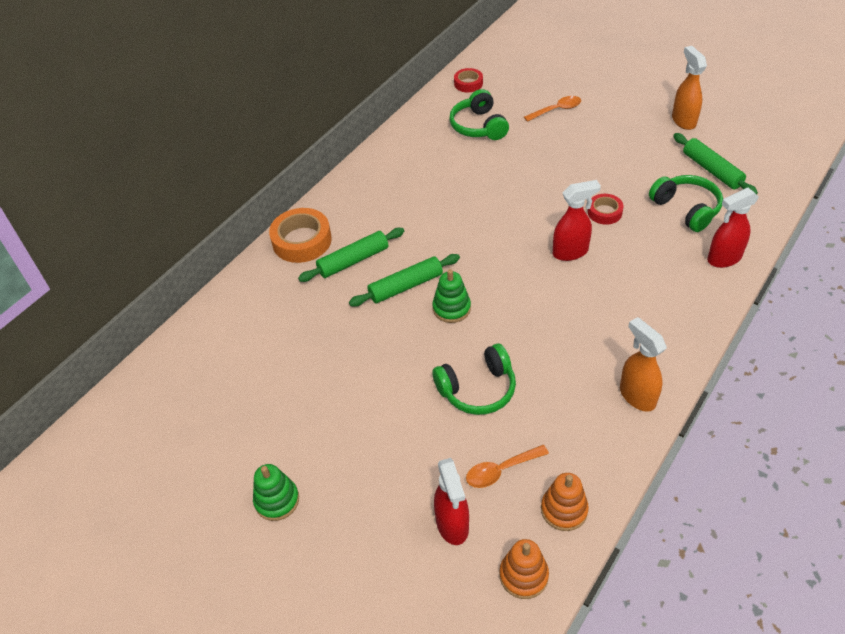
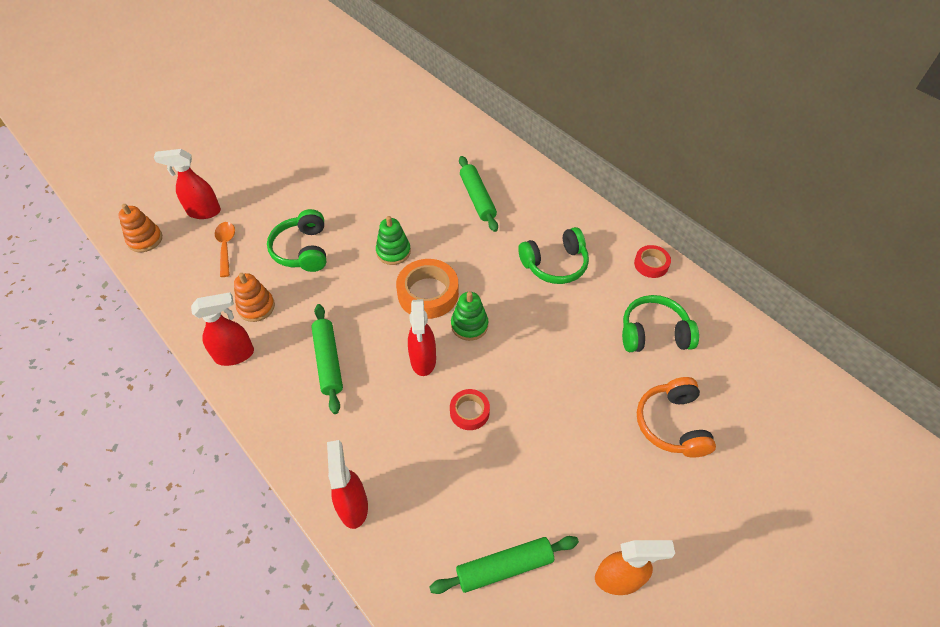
camera: 100 degrees right, 5 degrees up
(277, 500) = (276, 133): green stacking toy -> green stacking toy (469, 325)
(302, 241) = (514, 170): orange tape -> orange tape (428, 293)
(406, 286) = (432, 227): green rolling pin -> green rolling pin (328, 361)
(468, 83) = (744, 343): red tape -> red tape (651, 264)
(556, 110) = (672, 424): orange spoon -> orange headphones
(564, 510) = (173, 274): orange stacking toy -> orange stacking toy (256, 307)
(637, 396) = (235, 355): orange spray bottle -> red spray bottle
(686, 209) = (445, 501): green headphones -> green headphones (555, 264)

